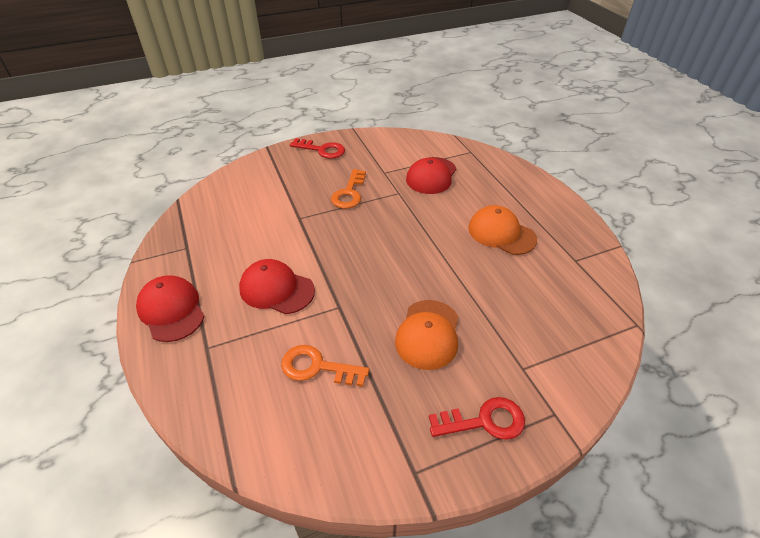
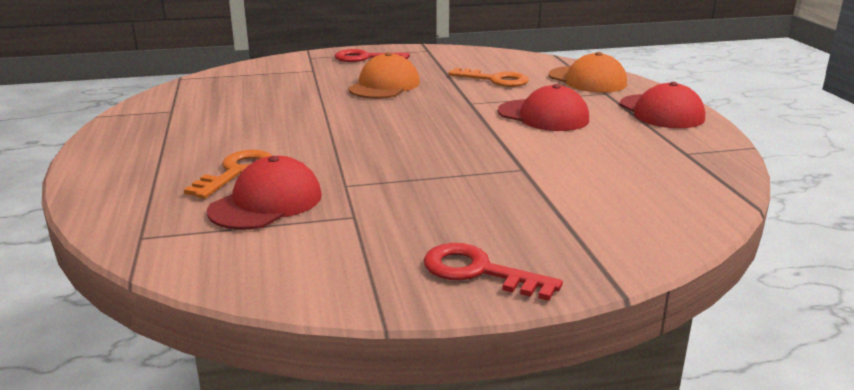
camera: 170 degrees left, 20 degrees down
(349, 193) = (433, 191): orange key -> orange key (236, 172)
(501, 233) = (231, 134): orange cap -> orange cap (587, 80)

